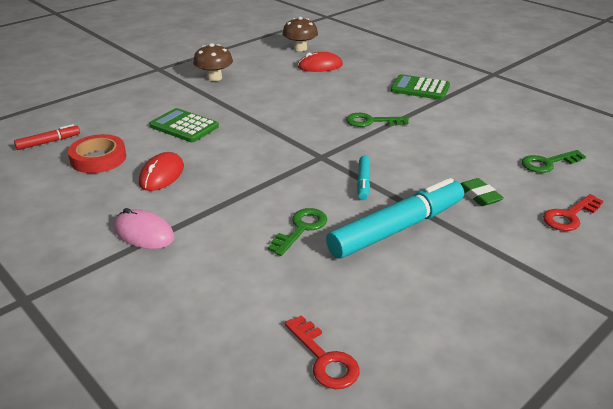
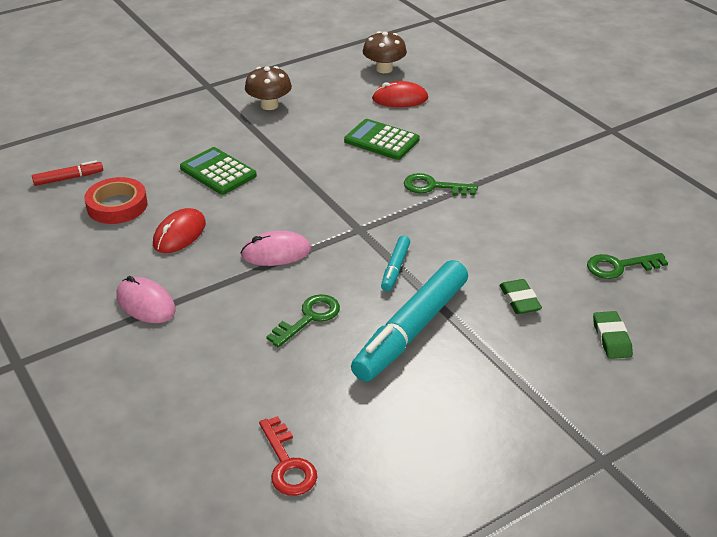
camera: 10 degrees right, 5 degrees up
(254, 181) = (276, 252): none -> pink mouse
(397, 228) = (411, 330): turquoise marker -> turquoise marker turned 150 degrees clockwise
(420, 88) = (510, 144): green calculator -> green calculator (381, 140)
(569, 216) = (611, 338): red key -> green eraser

